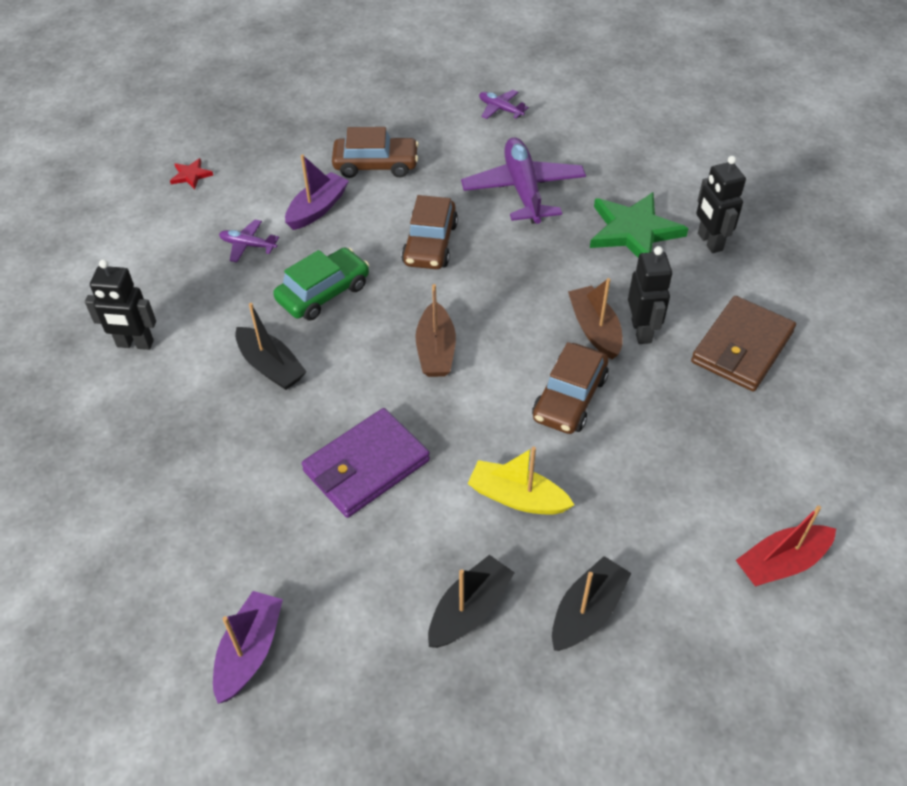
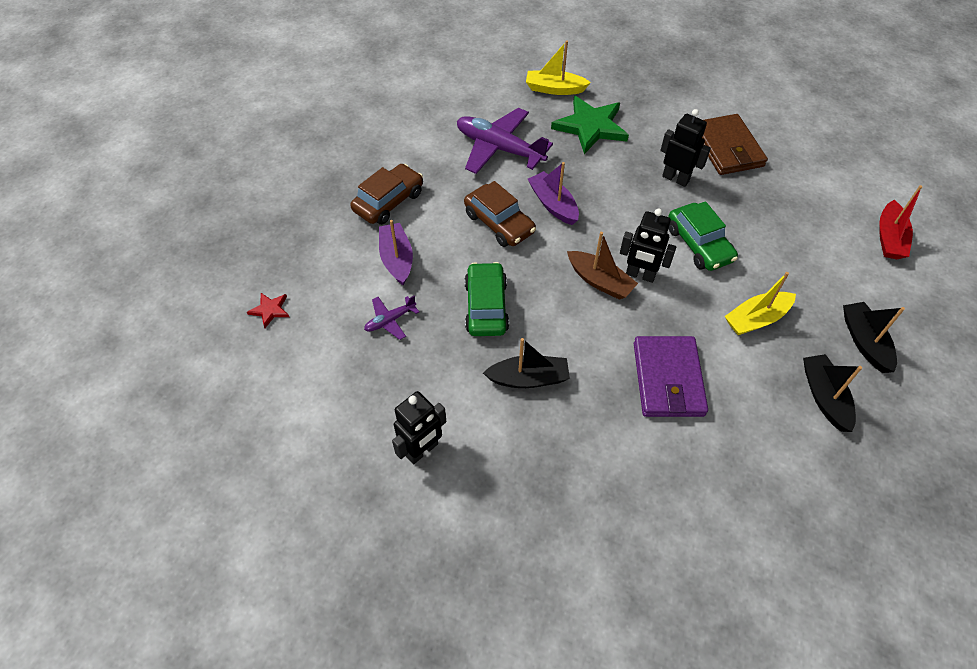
camera: 50 degrees left, 5 degrees up
(249, 652) = (775, 538): purple boat -> purple boat (553, 204)
(500, 109) = (410, 109): purple plane -> none
(569, 398) = (699, 244): brown car -> green car
(595, 329) = (654, 197): brown boat -> none
(652, 178) = (554, 89): none -> yellow boat
(709, 242) = (633, 104): black robot -> black robot (640, 275)

